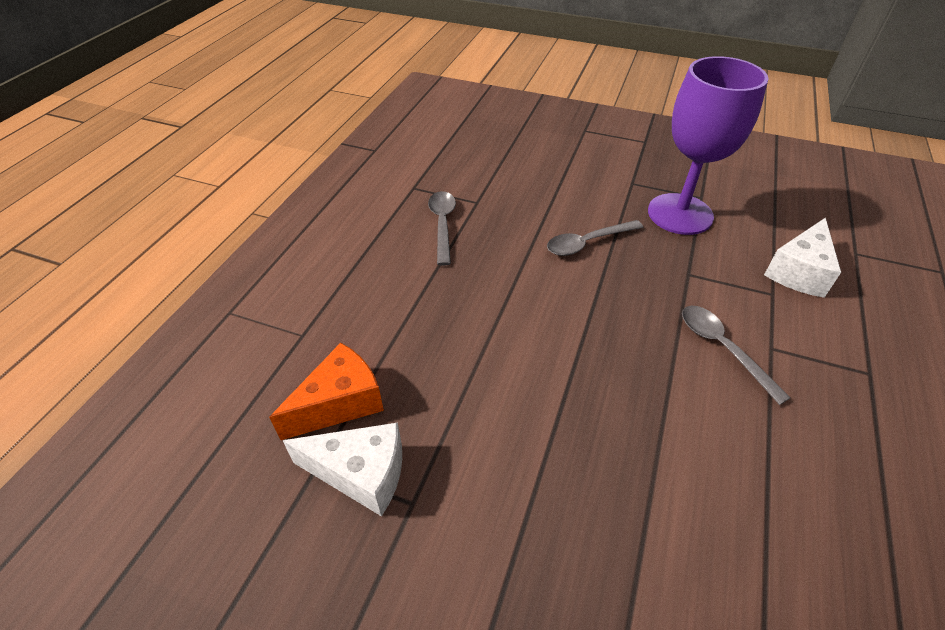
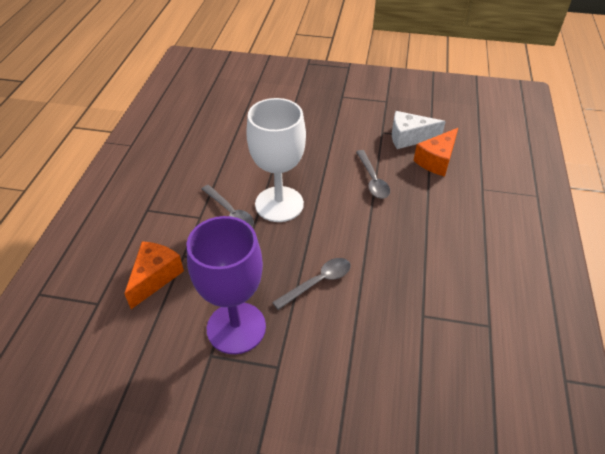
camera: 170 degrees right, 0 degrees up
(442, 225) = (441, 284): grey spoon -> grey spoon (372, 180)
(643, 353) = (279, 204): none -> white goblet
(799, 272) = (155, 277): white cheese -> orange cheese

